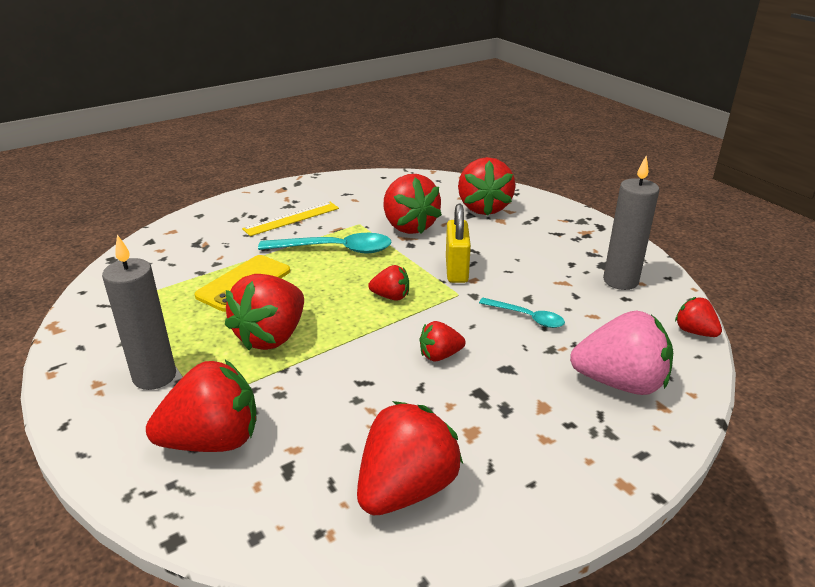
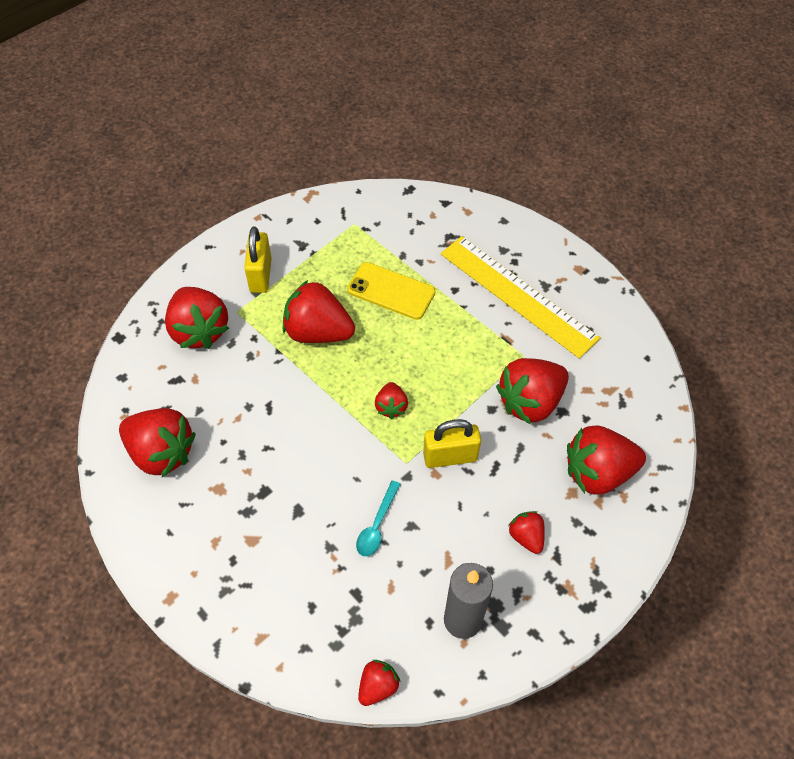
camera: 80 degrees right, 25 degrees up
(154, 376) = (261, 275): grey candle -> yellow padlock
(292, 218) = (517, 295): yellow ruler -> yellow ruler, size x1.76
(335, 249) = (465, 345): turquoise spoon -> none
(440, 355) = (309, 457): red strawberry -> red strawberry (526, 536)
(620, 383) = (288, 604): pink strawberry -> none

